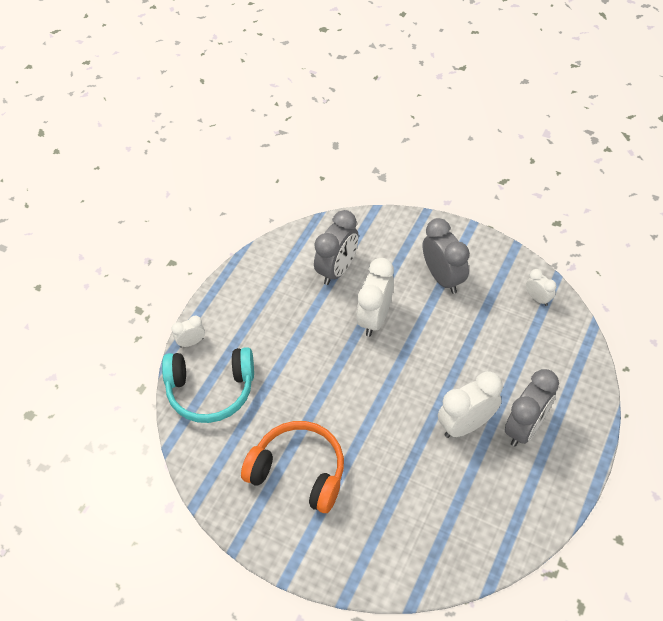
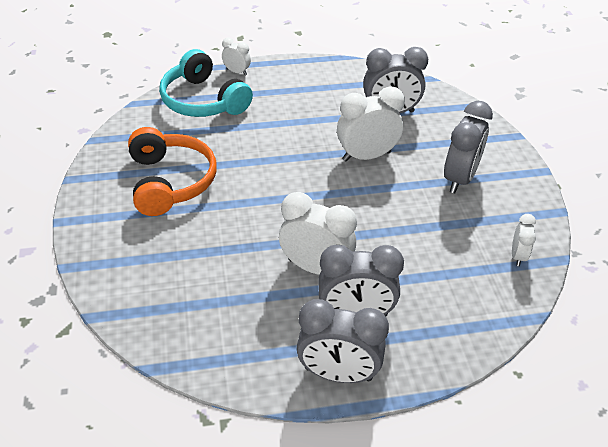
camera: 50 degrees right, 10 degrees down
(567, 469) = (338, 374): none -> grey clock

